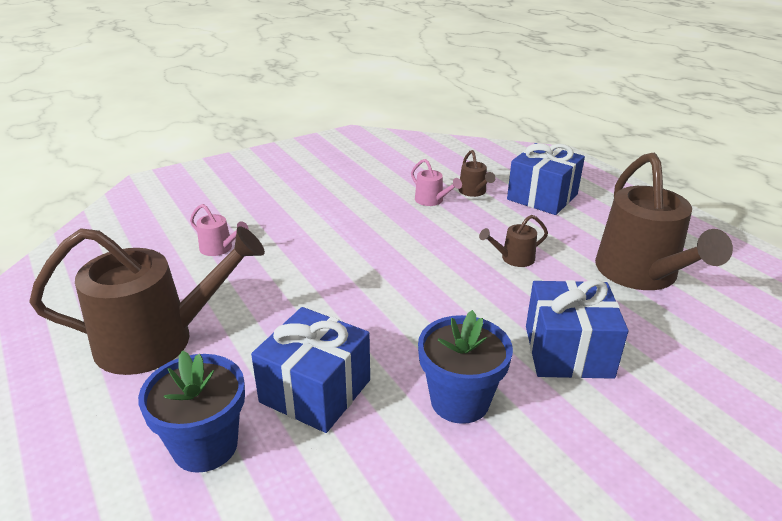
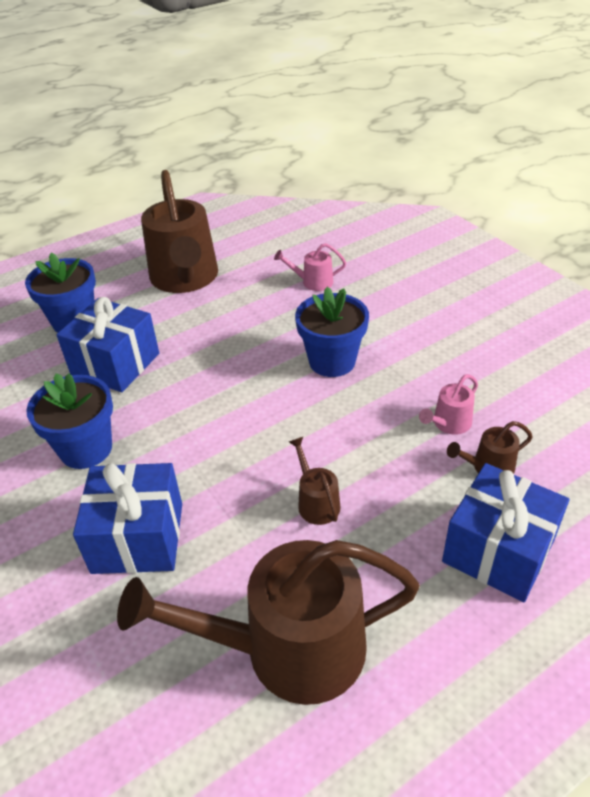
camera: 90 degrees right, 10 degrees up
(219, 248) = (313, 282): pink watering can -> pink watering can turned 60 degrees clockwise
(349, 244) = (332, 361): none -> blue flower pot

